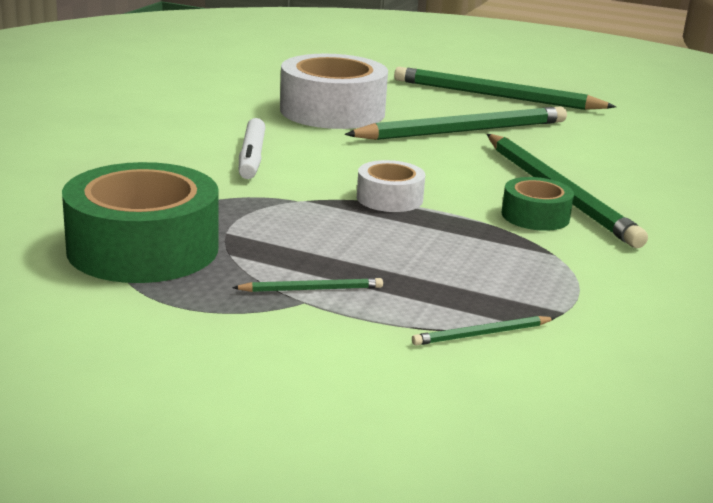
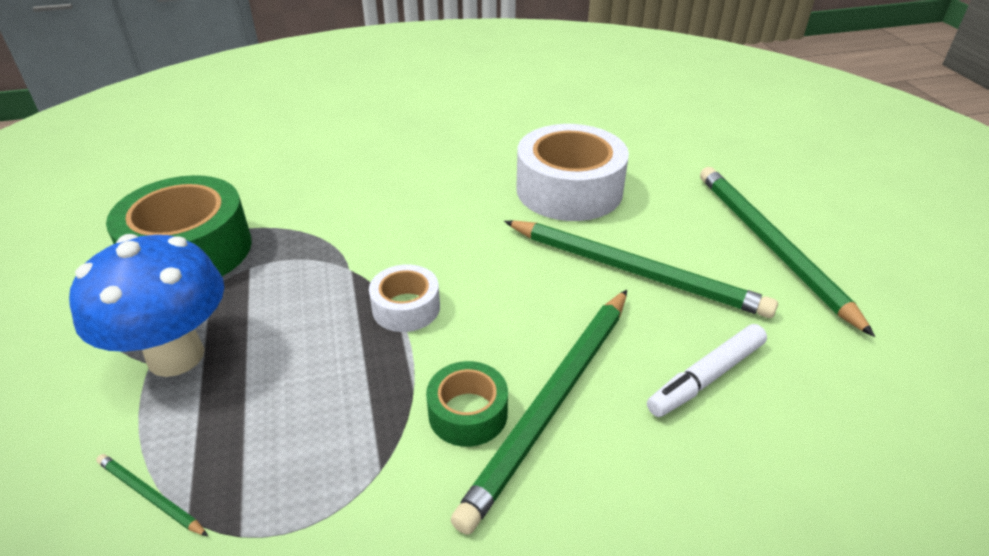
camera: 55 degrees right, 15 degrees up
(252, 157) = (410, 207): white marker -> white marker (706, 377)
(311, 289) = (176, 356): green pencil -> blue mushroom

